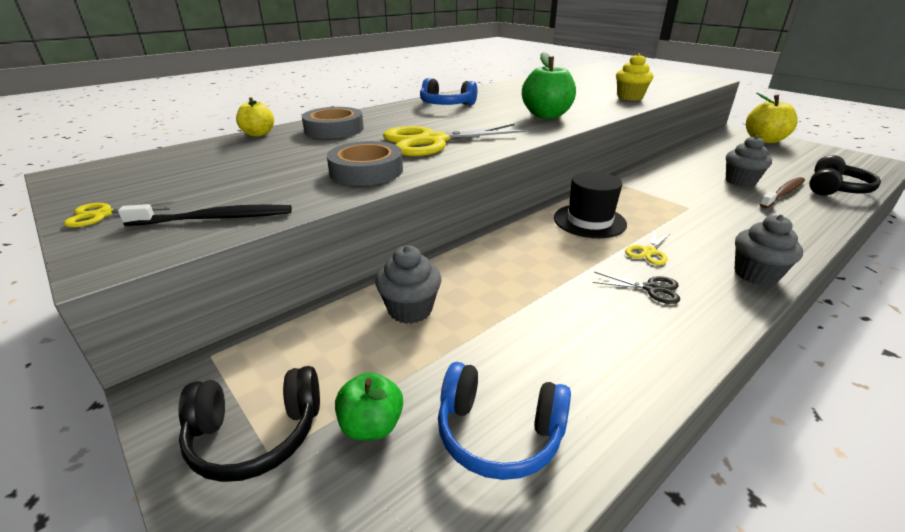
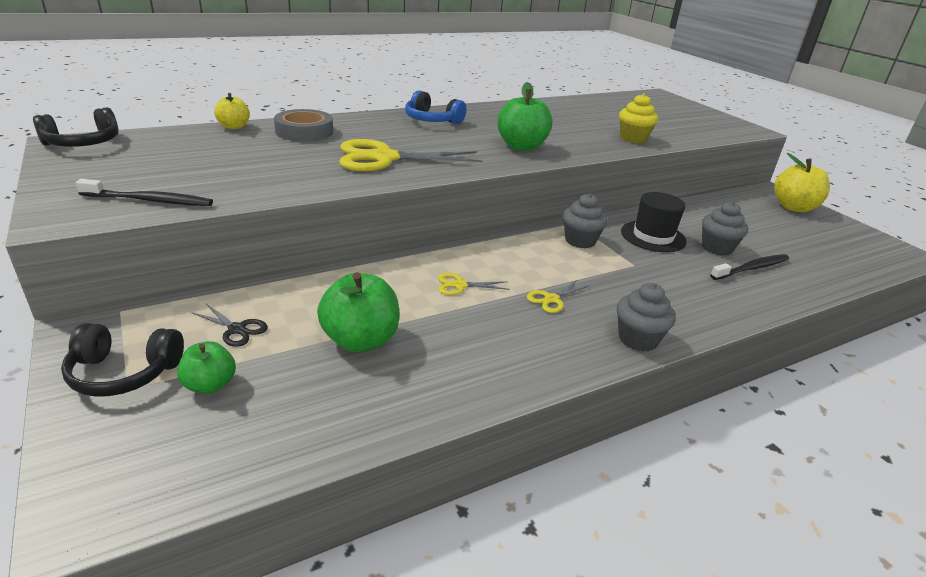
camera: 10 degrees right, 0 degrees up
(103, 215) = (68, 183): yellow scissors -> yellow scissors (459, 285)
(366, 171) = (301, 178): grey tape -> none
(410, 310) = (296, 307): grey cupcake -> grey cupcake (580, 241)
(499, 433) = (301, 411): blue headphones -> none
(503, 332) = (360, 340): none -> green apple
(589, 221) = (519, 260): black hat -> black hat (653, 236)
(651, 289) = (523, 332): black scissors -> black scissors (237, 329)
(783, 193) = (752, 268): brown toothbrush -> black toothbrush
(835, 189) = (817, 273): black headphones -> black headphones (83, 143)

